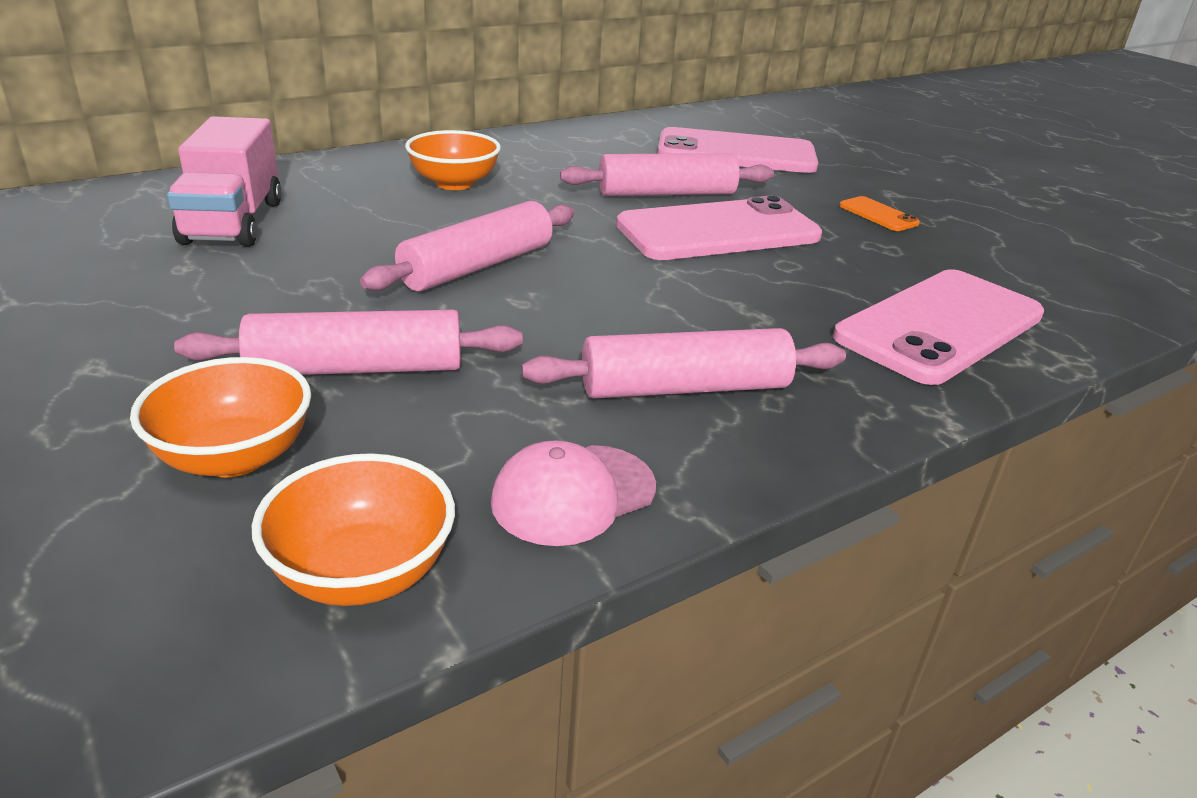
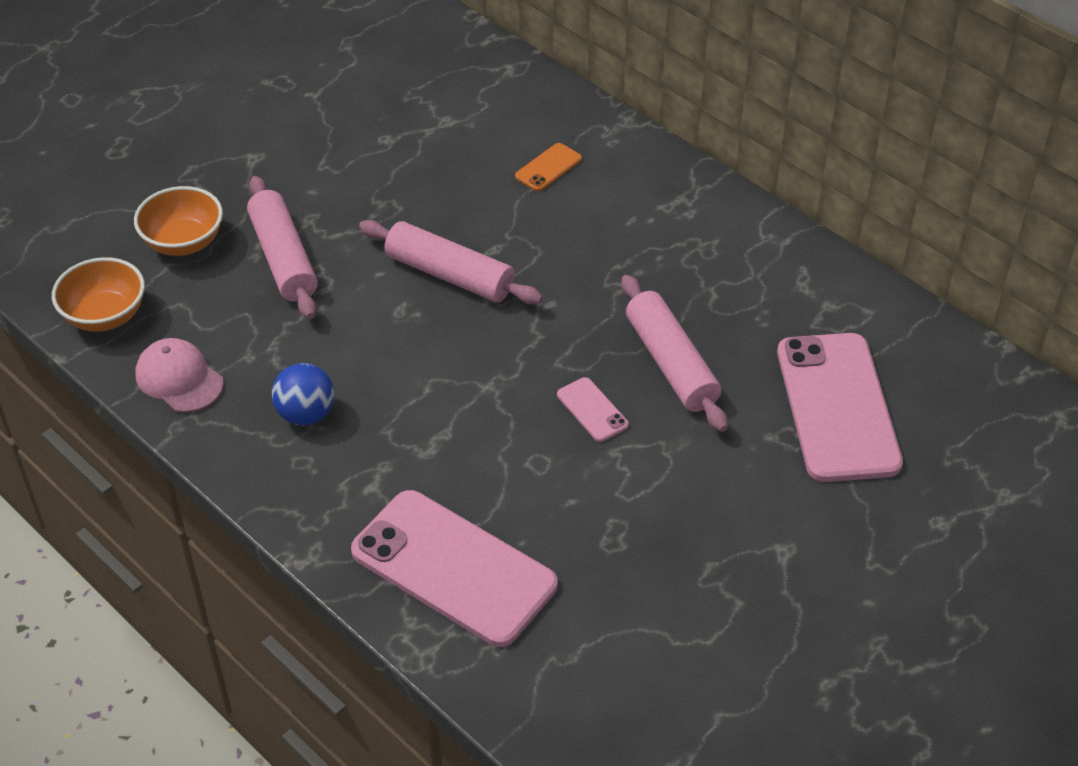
camera: 80 degrees right, 15 degrees up
(233, 222) = (469, 132): pink truck -> none
(454, 183) = (614, 220): orange bowl -> none
(684, 387) = (306, 414): pink rolling pin -> blue ball
(718, 231) = (592, 410): pink phone -> pink phone, size x0.42
(878, 215) = (704, 535): orange phone -> orange phone (548, 168)

